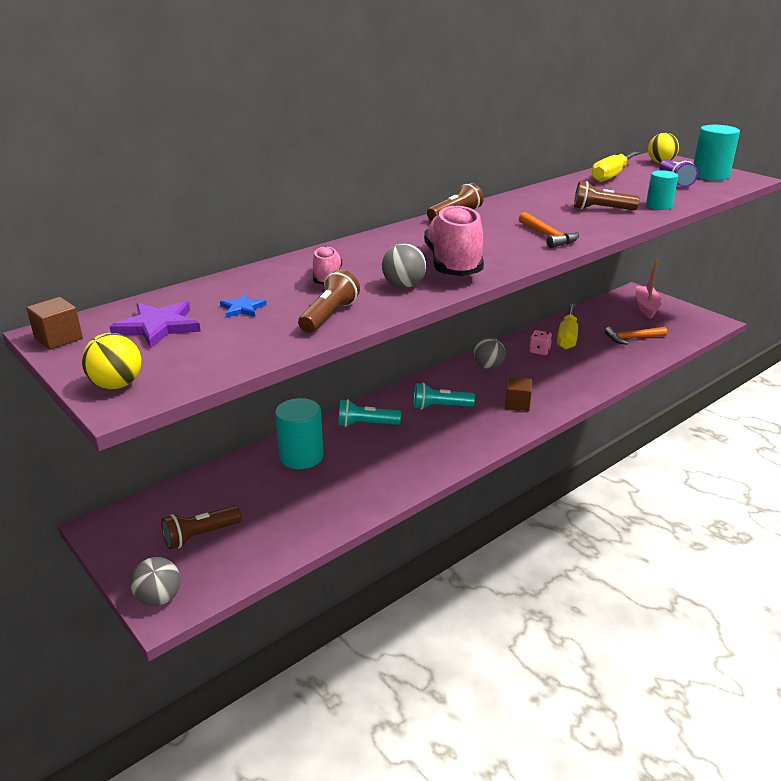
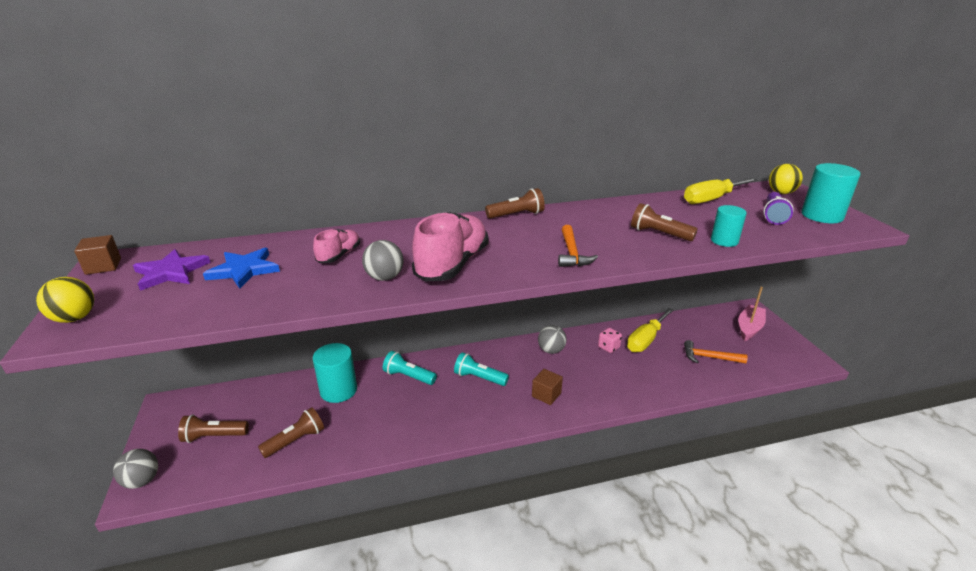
camera: 25 degrees right, 0 degrees up
(242, 308) = (244, 270): blue star -> blue star, size x1.79
(329, 316) = (291, 293): brown flashlight -> brown flashlight (296, 440)

